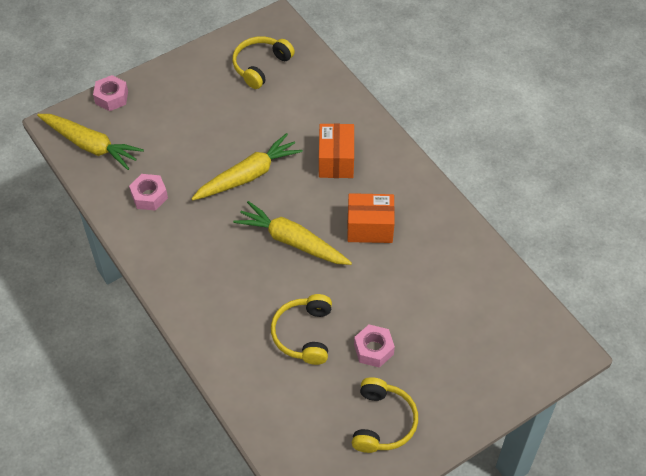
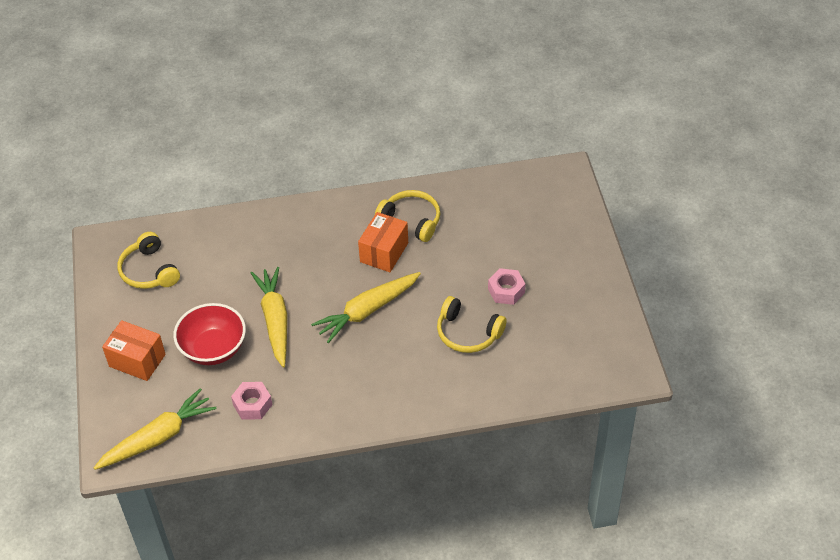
camera: 65 degrees left, 5 degrees down
(111, 97) = (106, 403): pink nut -> none
(197, 144) = (213, 349): none -> red bowl
(336, 161) = (298, 251): orange box -> orange box (137, 360)
(383, 422) = (576, 308): yellow headphones -> yellow headphones (411, 220)

